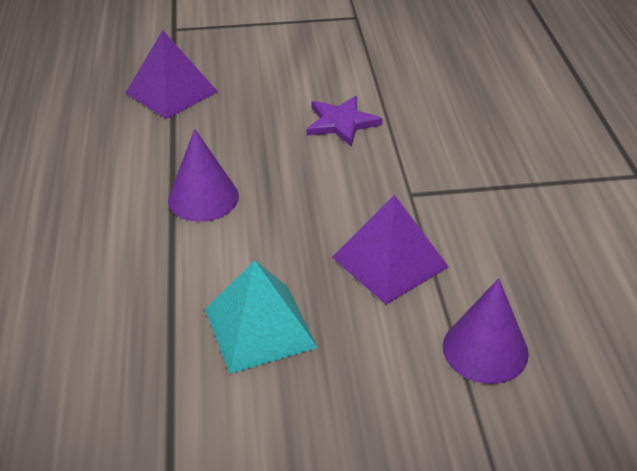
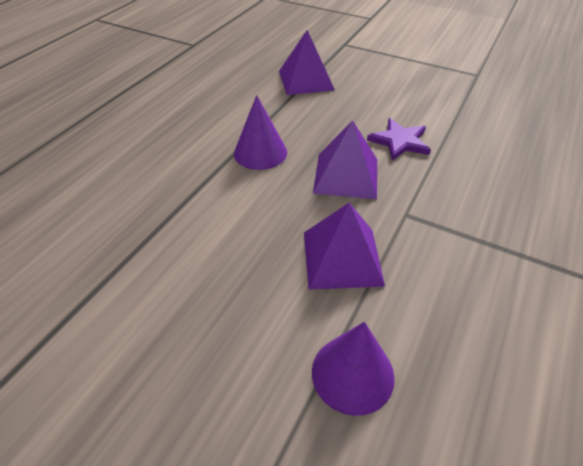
camera: 35 degrees right, 5 degrees up
(260, 327) = (209, 257): turquoise pyramid -> none
(320, 182) = (346, 175): none -> purple pyramid

